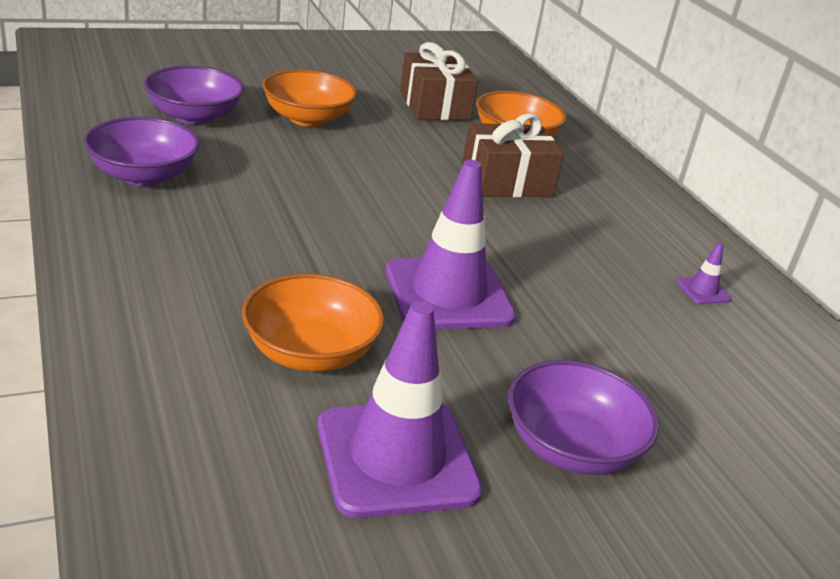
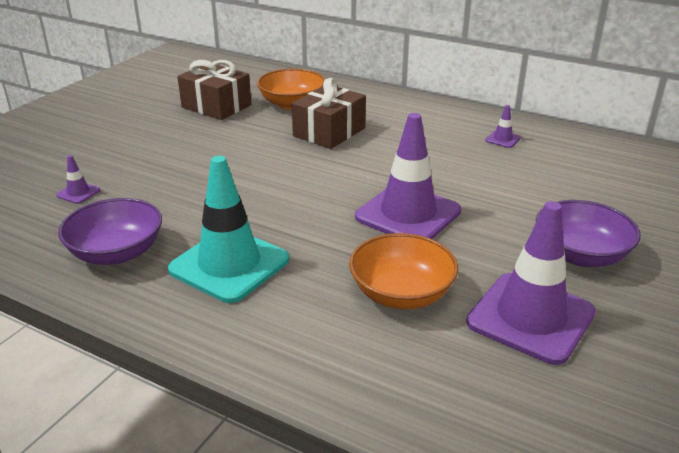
camera: 35 degrees left, 0 degrees up
(194, 116) = (78, 193): purple bowl -> purple traffic cone
(209, 236) = (229, 265): none -> turquoise traffic cone
(307, 118) = (156, 154): orange bowl -> none

